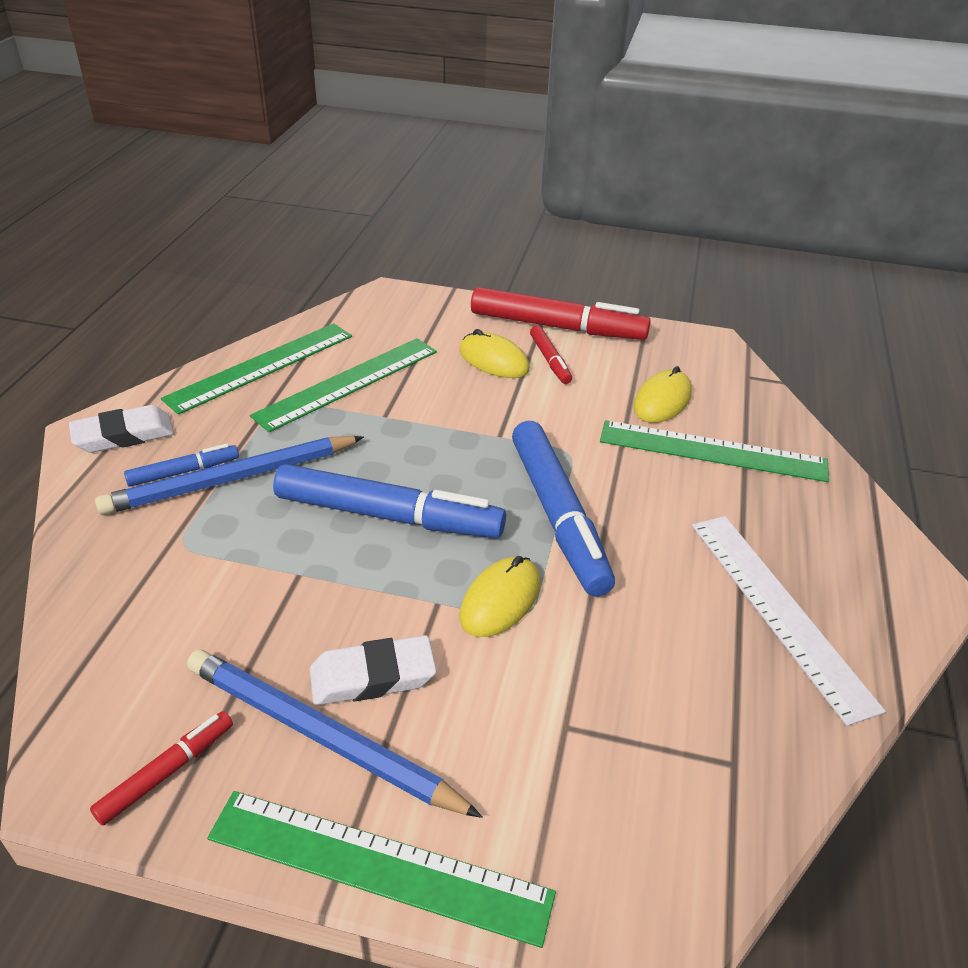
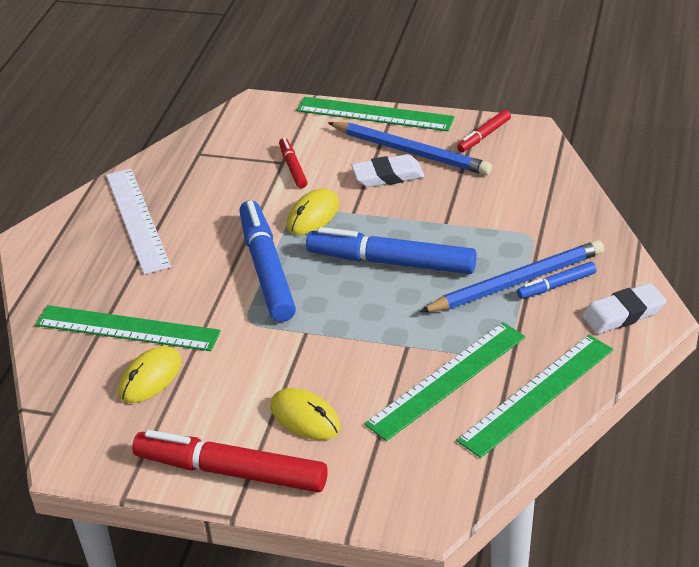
camera: 175 degrees left, 0 degrees up
(550, 360) = (247, 421): red marker -> red marker (293, 167)

